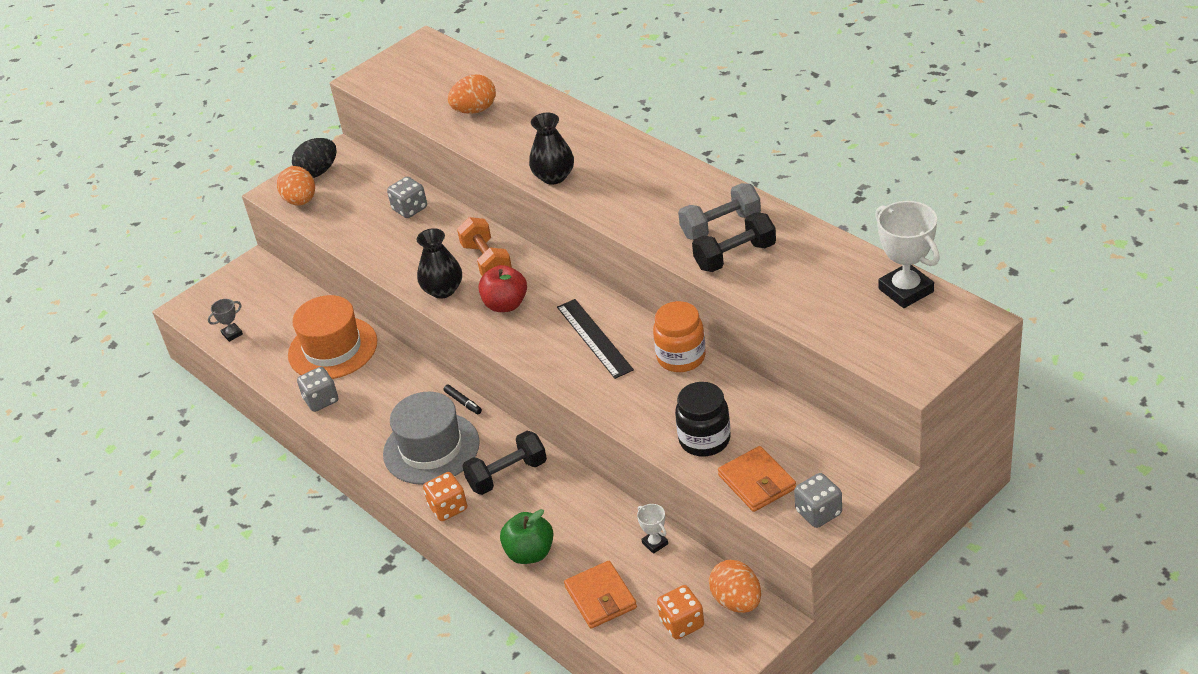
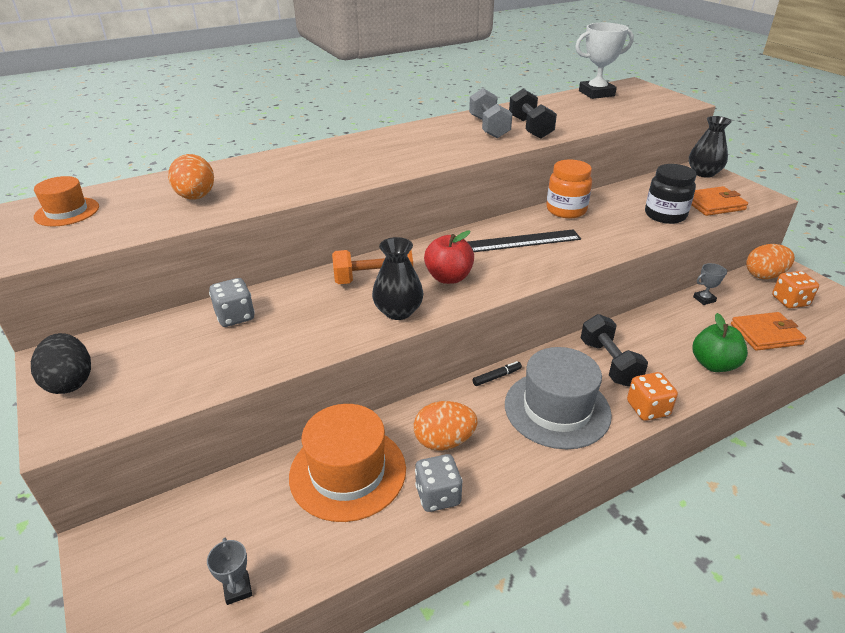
camera: 80 degrees left, 5 degrees down
(301, 201) = (115, 406): orange egg -> orange egg (444, 441)
(430, 64) = (67, 212): none -> orange hat
(554, 176) = (358, 174): black vase -> black vase (703, 173)
(655, 543) = (704, 299): white trophy -> grey trophy
(818, 513) = (745, 190): grey dice -> none

